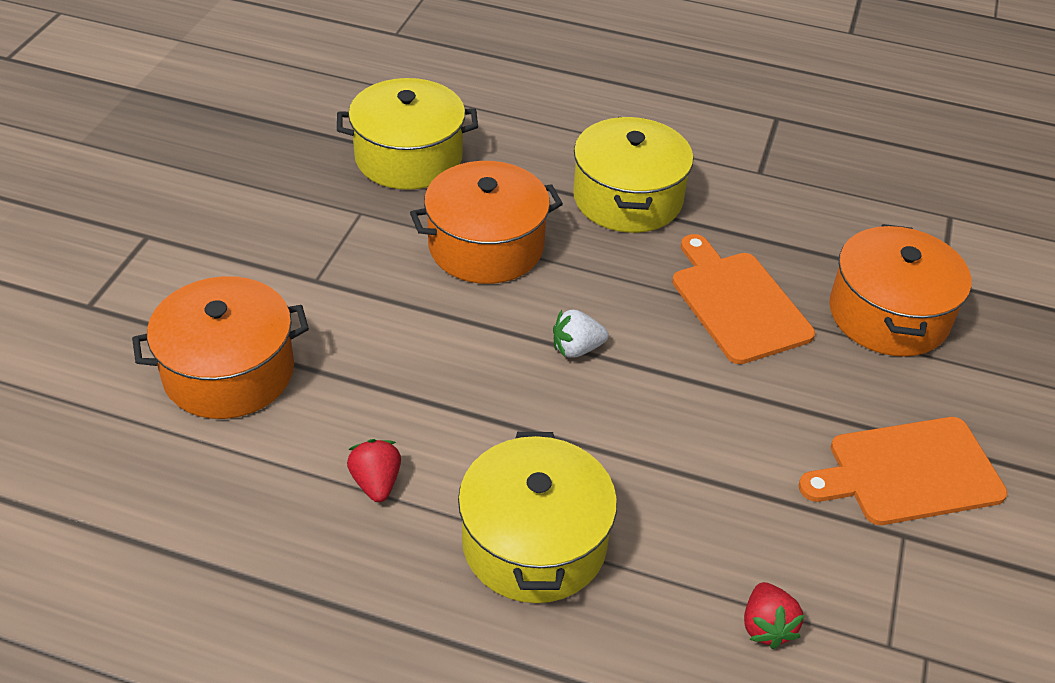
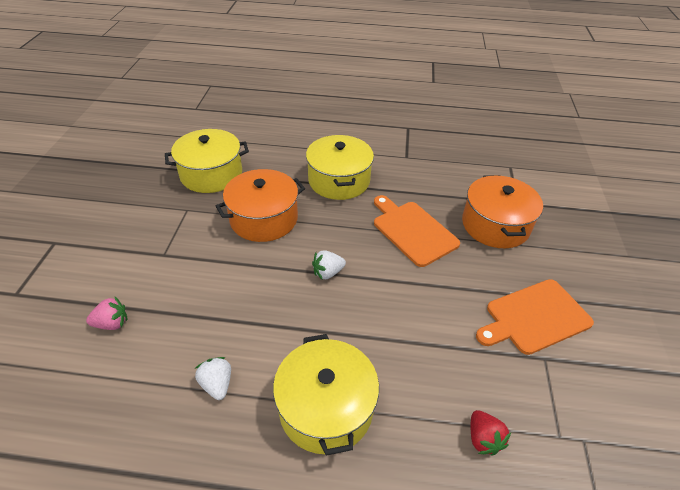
camera: 10 degrees left, 0 degrees up
(229, 371) = (112, 323): orange pot -> pink strawberry
(376, 483) = (217, 384): red strawberry -> white strawberry

